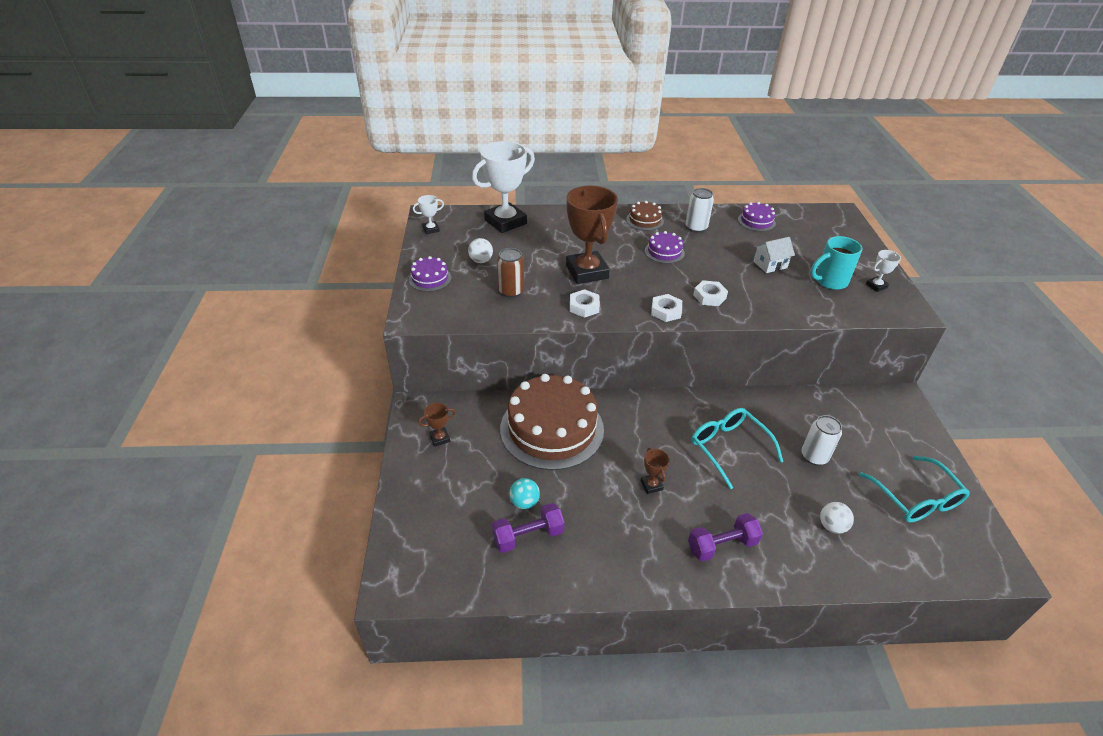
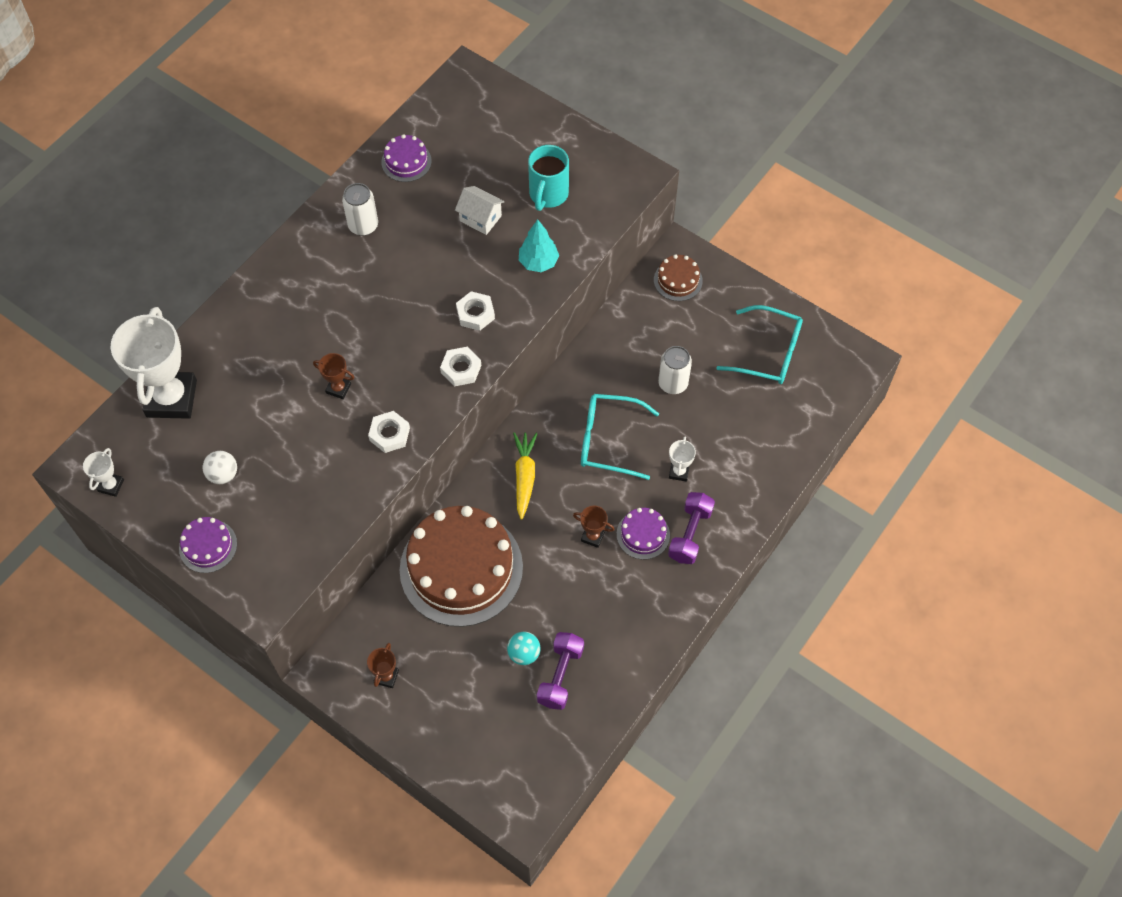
camera: 50 degrees left, 20 degrees up
(511, 291) = (304, 482): brown can -> none
(587, 272) = (338, 388): brown trophy -> brown trophy, size x0.43
(645, 220) = (304, 261): brown cake -> brown cake (678, 280)
(649, 420) = (524, 477): none -> yellow carrot
(664, 252) = (374, 291): purple cake -> purple cake (643, 534)
(770, 264) = (480, 218): white house -> white house turned 75 degrees counterclockwise
(782, 302) = (538, 262): none -> turquoise tree
(832, 526) = (740, 438): white ball -> none
(876, 286) = (588, 165): white trophy -> white trophy (679, 472)

